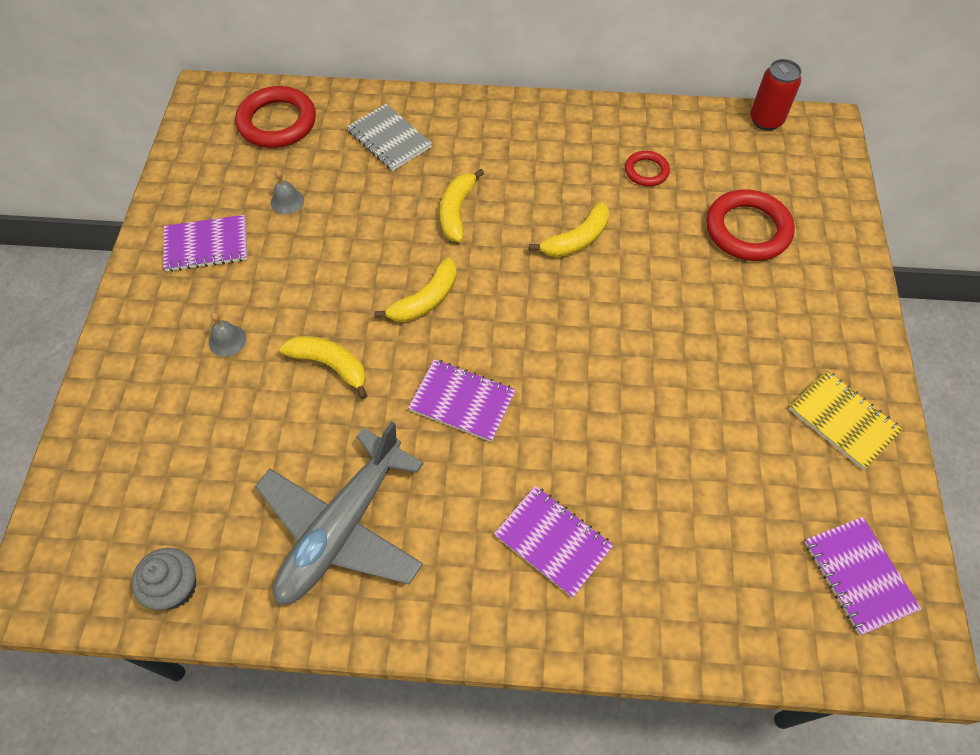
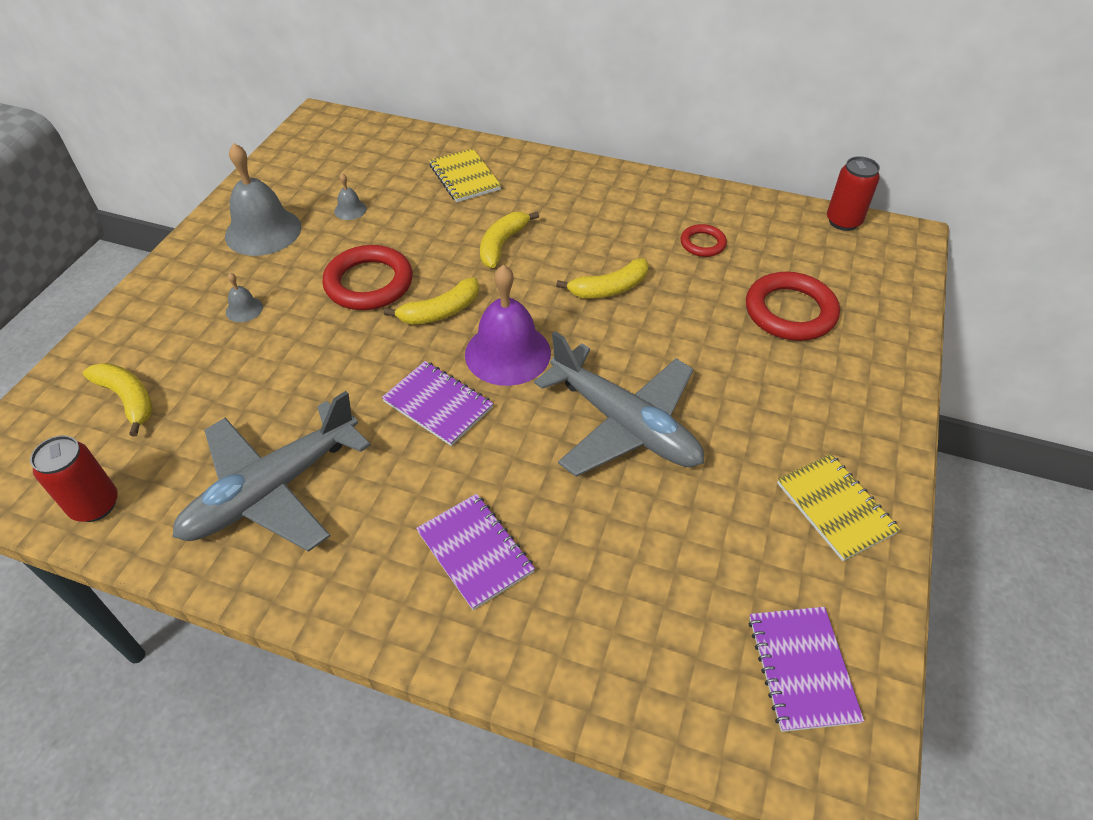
camera: 15 degrees right, 10 degrees down
(175, 587) = (95, 505): grey cupcake -> red can
(206, 245) = (263, 231): purple notebook -> grey bell
(277, 122) = (370, 148): red ring -> red ring (369, 283)
(330, 365) = (327, 348): yellow banana -> yellow banana (128, 399)
(389, 139) = (464, 177): grey notebook -> yellow notebook
(506, 331) = (507, 353): none -> purple bell
(639, 381) = (624, 424): none -> grey plane

